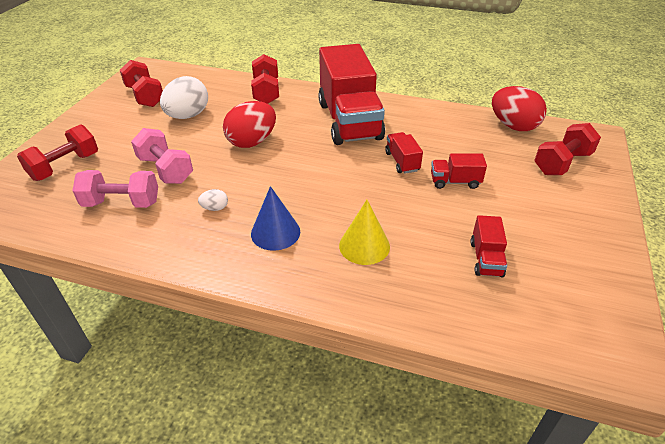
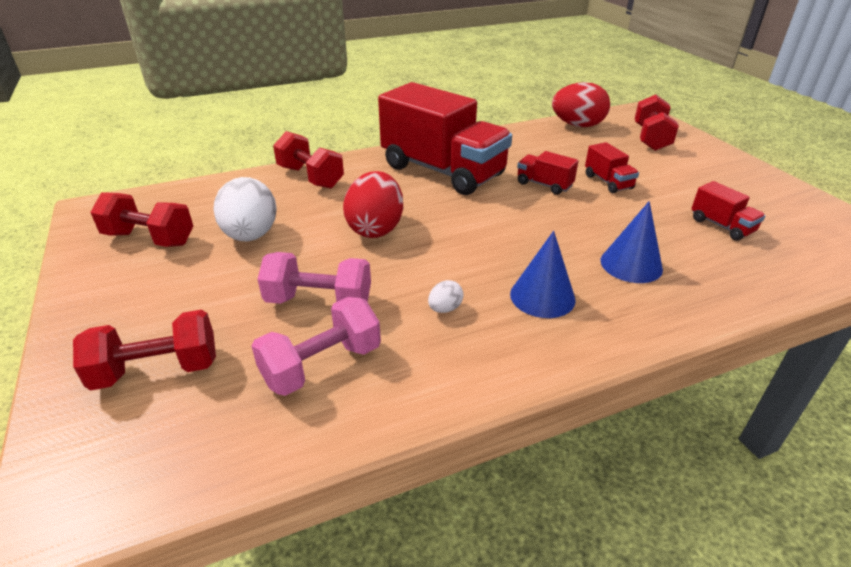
camera: 40 degrees left, 5 degrees down
(65, 166) = (157, 370): red dumbbell -> red dumbbell turned 75 degrees clockwise
(364, 246) = (631, 264): yellow cone -> blue cone
(455, 182) = (608, 182): red truck -> red truck turned 75 degrees counterclockwise

